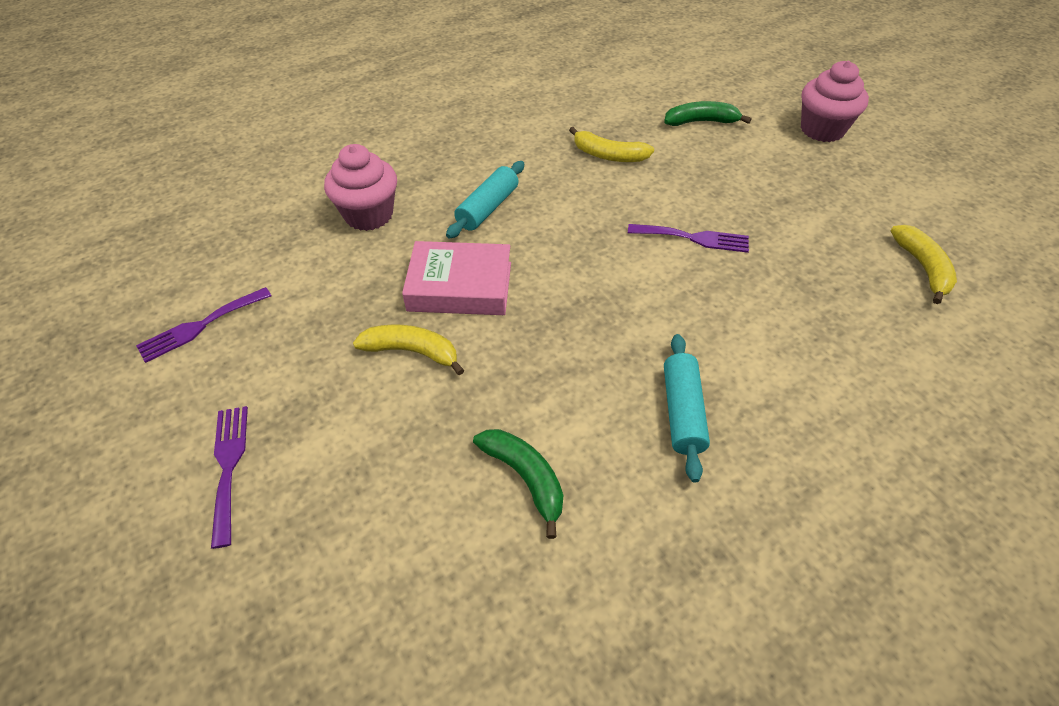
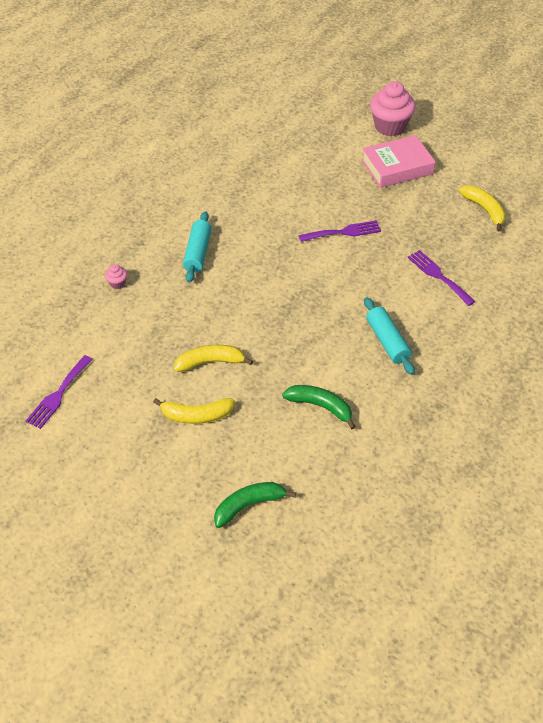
camera: 25 degrees left, 0 degrees up
(228, 466) = (145, 463): purple fork -> purple fork (438, 276)
(369, 215) = (117, 283): pink cupcake -> pink cupcake, size x0.43
(460, 286) = (214, 312): pink book -> pink book (397, 167)
(608, 155) = (257, 188): yellow banana -> yellow banana (196, 415)
(701, 122) = (307, 142): green banana -> green banana (249, 505)

